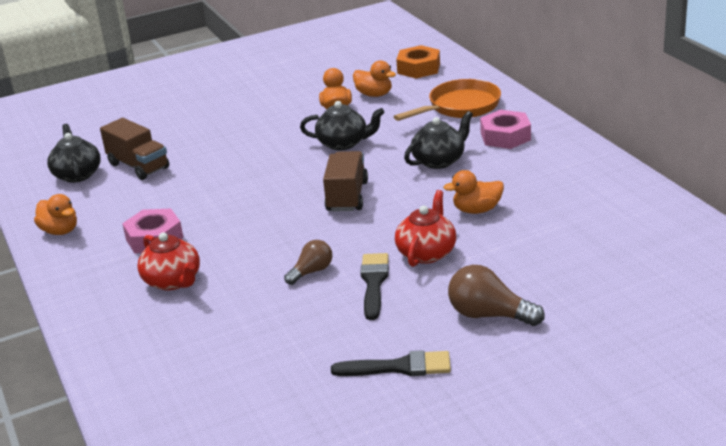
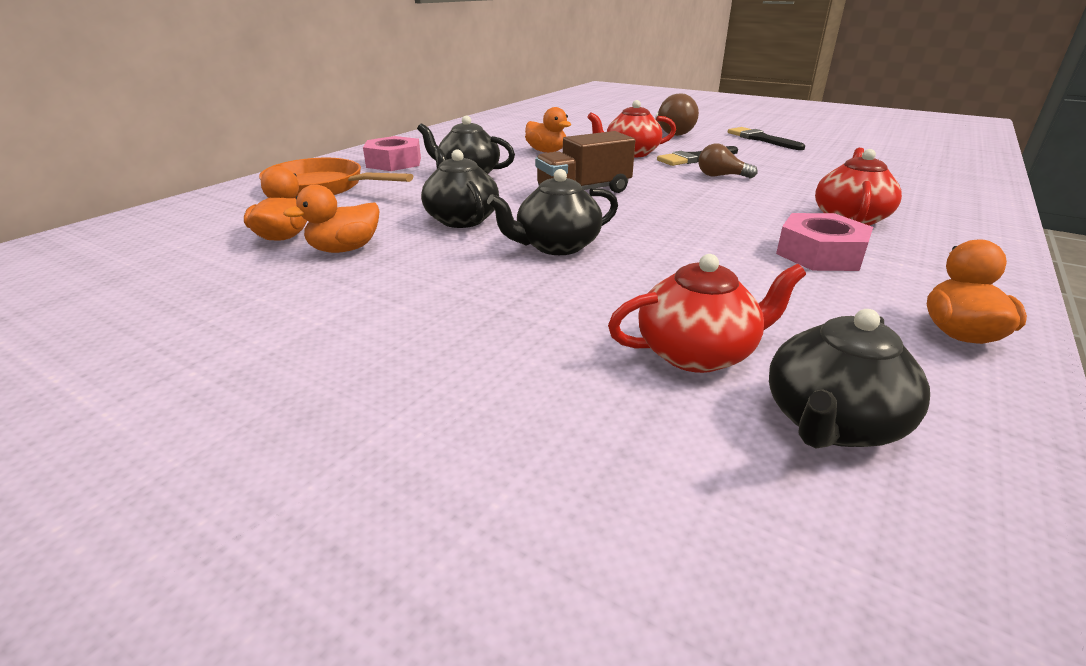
camera: 125 degrees left, 0 degrees up
(138, 166) = (697, 353): brown truck -> red teapot
(269, 163) = (556, 246): none -> black teapot
(418, 68) = (171, 230): orange nut -> none

